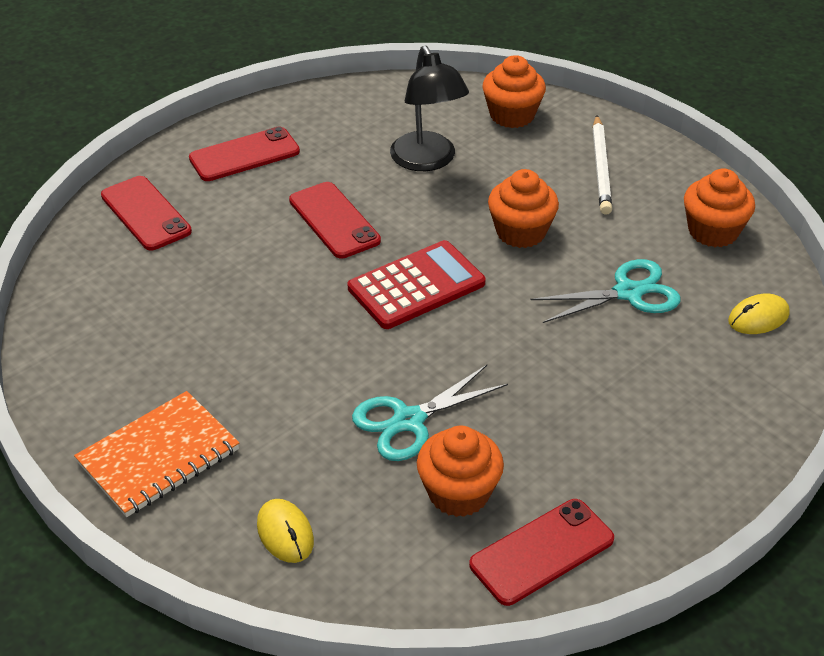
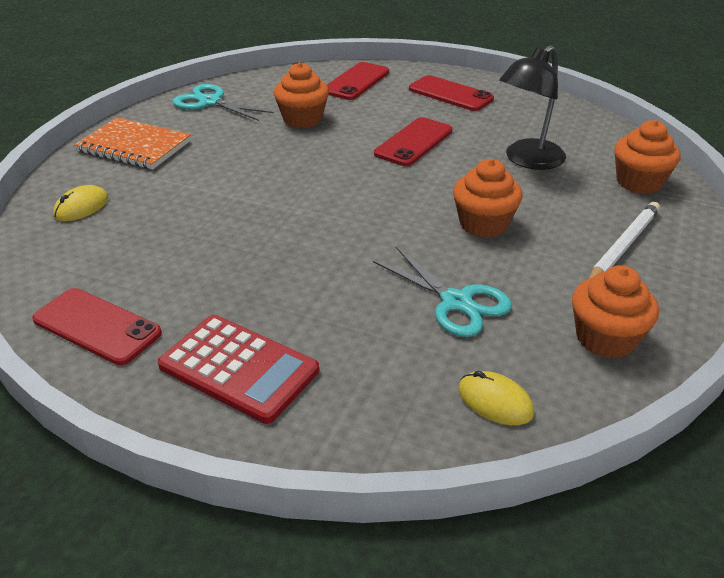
camera: 65 degrees right, 5 degrees down
(409, 421) = (216, 227): turquoise scissors -> turquoise scissors (210, 102)
(416, 286) = (370, 193): red calculator -> red calculator (239, 368)
(458, 493) = (148, 269): orange cupcake -> orange cupcake (302, 119)
(601, 168) = (623, 246): white pencil -> white pencil turned 150 degrees clockwise

